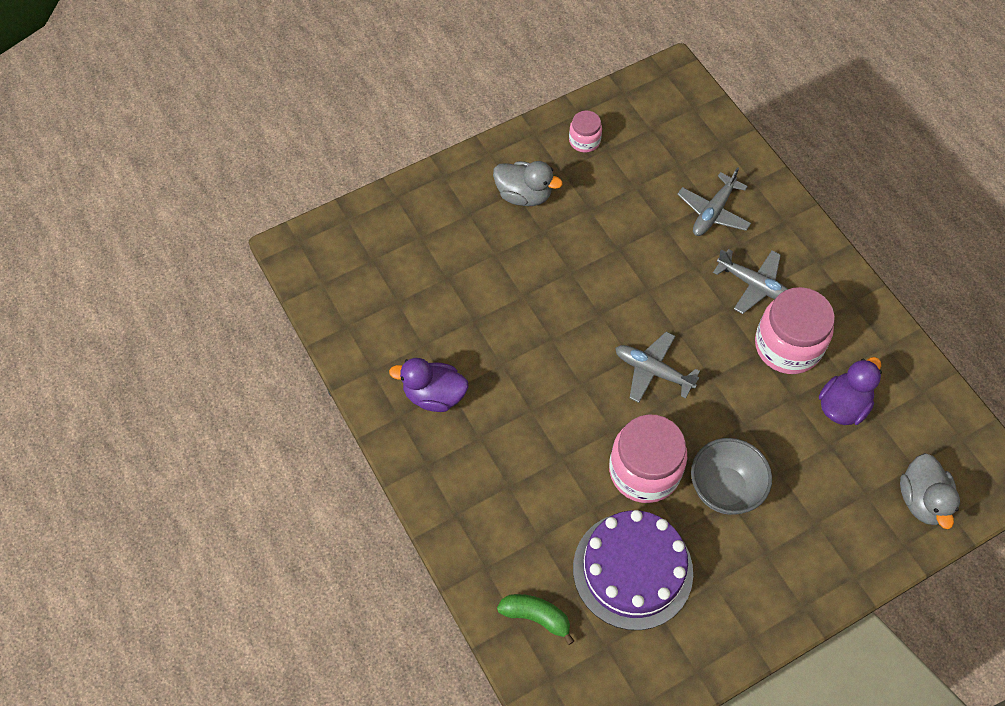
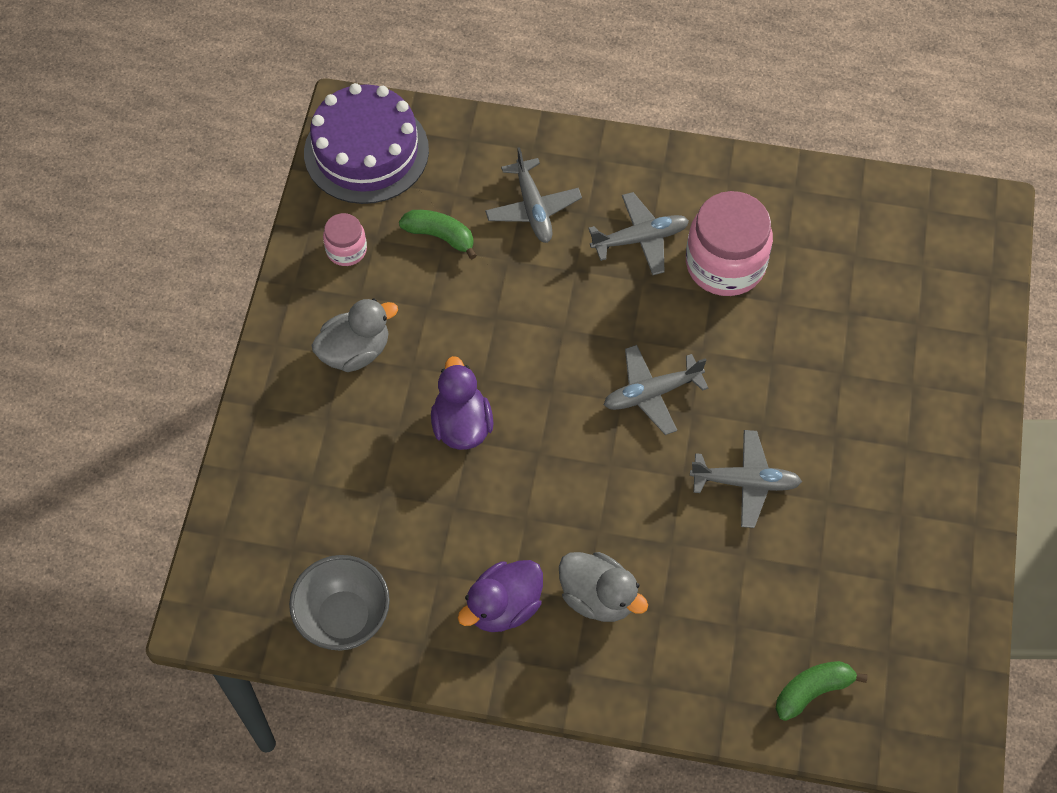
camera: 50 degrees left, 0 degrees up
(632, 570) = (834, 571): purple cake -> purple cake (366, 151)
(643, 179) = (440, 236): none -> green banana
(644, 471) = (745, 482): pink jar -> grey plane
(724, 489) = (819, 431): grey bowl -> grey bowl (344, 618)
(843, 405) = (821, 271): purple duck -> purple duck (462, 425)
(922, 500) = (958, 287): grey duck -> grey duck (598, 597)

